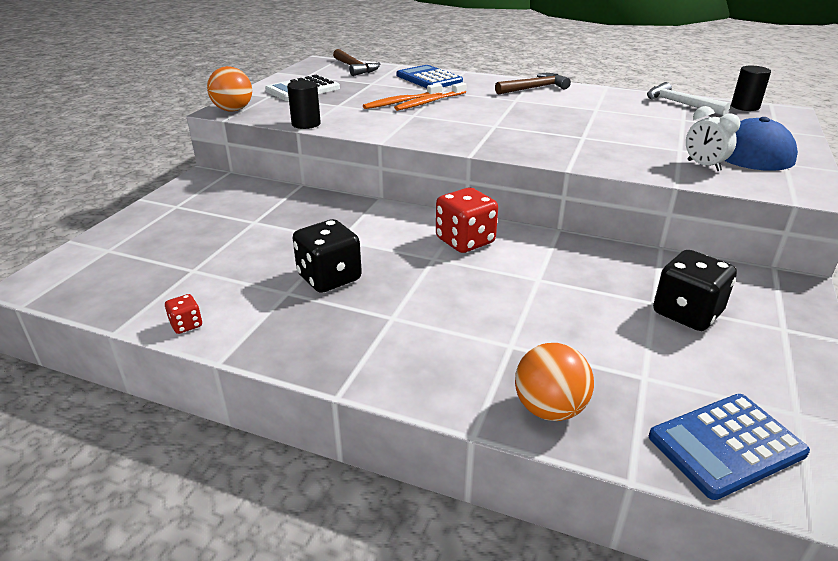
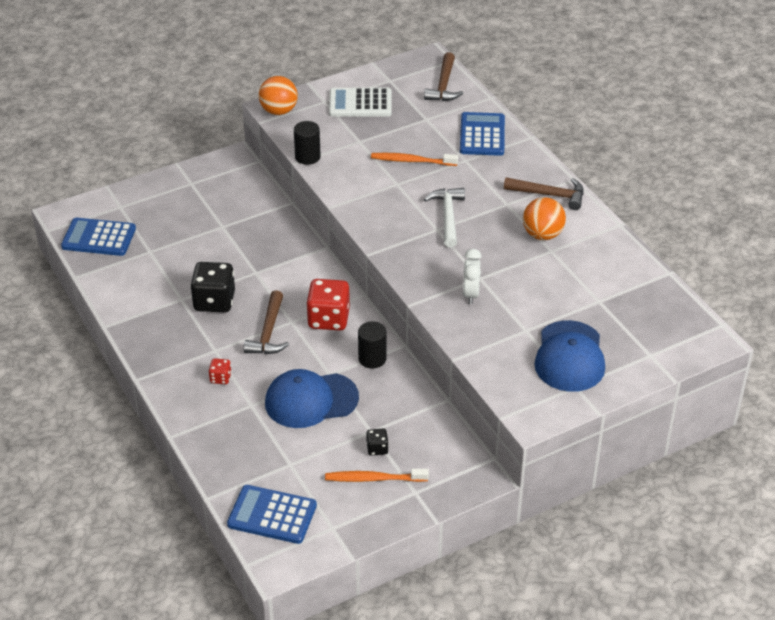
camera: 40 degrees right, 10 degrees up
(108, 284) = (99, 238): none -> blue calculator
(186, 325) = (111, 292): red dice -> red dice (220, 378)
(426, 276) = (268, 332): none -> brown hammer
(430, 102) = (433, 172): orange toothbrush -> orange toothbrush (374, 479)
(549, 409) = (220, 447): orange ball -> orange ball (542, 234)
(560, 308) = (311, 400): none -> blue cap
(680, 104) = (636, 281): white hammer -> white hammer (447, 216)
(687, 313) = (377, 449): black dice -> black dice, size x0.48
(703, 166) = (509, 354): white clock -> white clock (470, 294)
(745, 107) = (687, 316): black cylinder -> black cylinder (372, 358)

